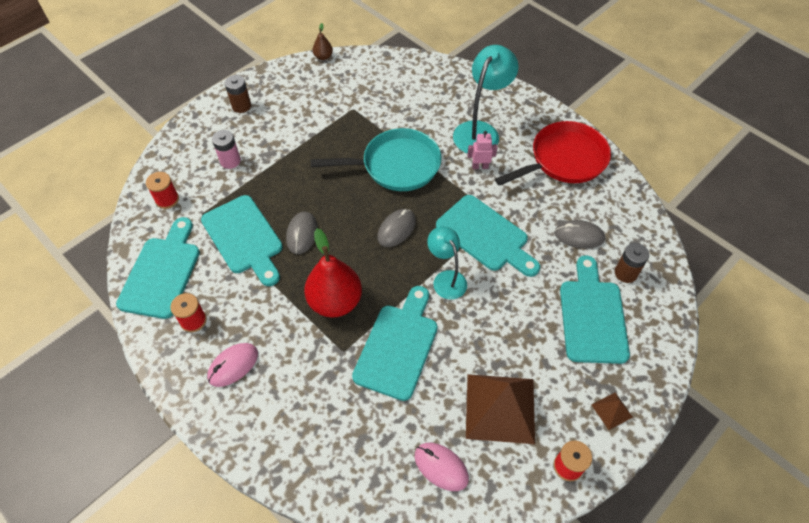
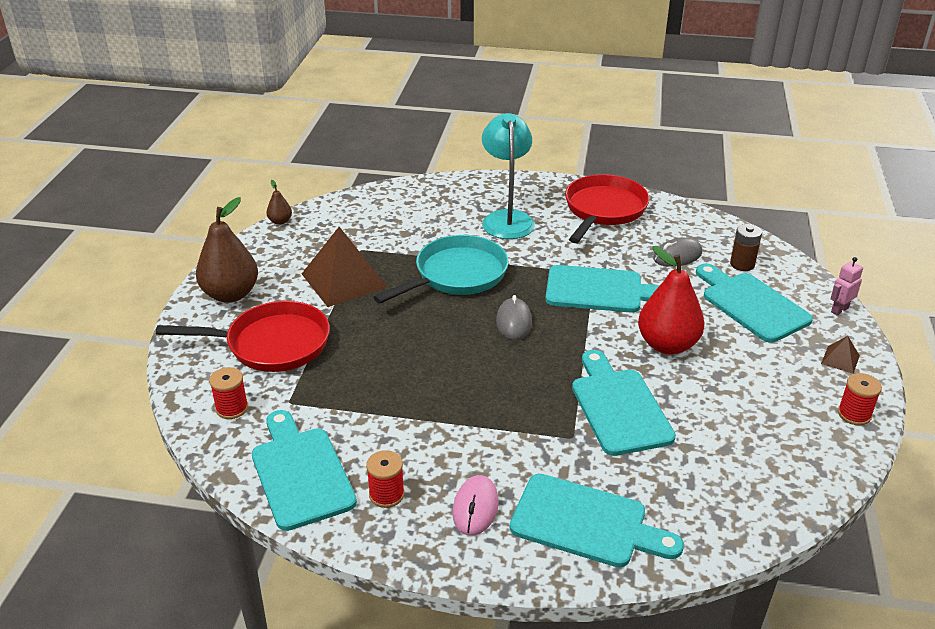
camera: 35 degrees left, 20 degrees down
(230, 161) = (271, 344): pink battery -> red pan
(241, 106) = (231, 294): brown battery -> brown pear
(244, 238) = (363, 399): turquoise cutting board -> turquoise cutting board (586, 523)
(302, 234) = (423, 368): grey mouse -> none
(335, 301) = (519, 404): red pear -> red pear (667, 345)
(441, 467) = (760, 473): pink mouse -> none
(446, 279) = (602, 337): turquoise lamp -> none
(480, 166) = (536, 244): pink robot -> pink robot (839, 310)
(500, 408) = (756, 404): brown pyramid -> brown pyramid (344, 280)

